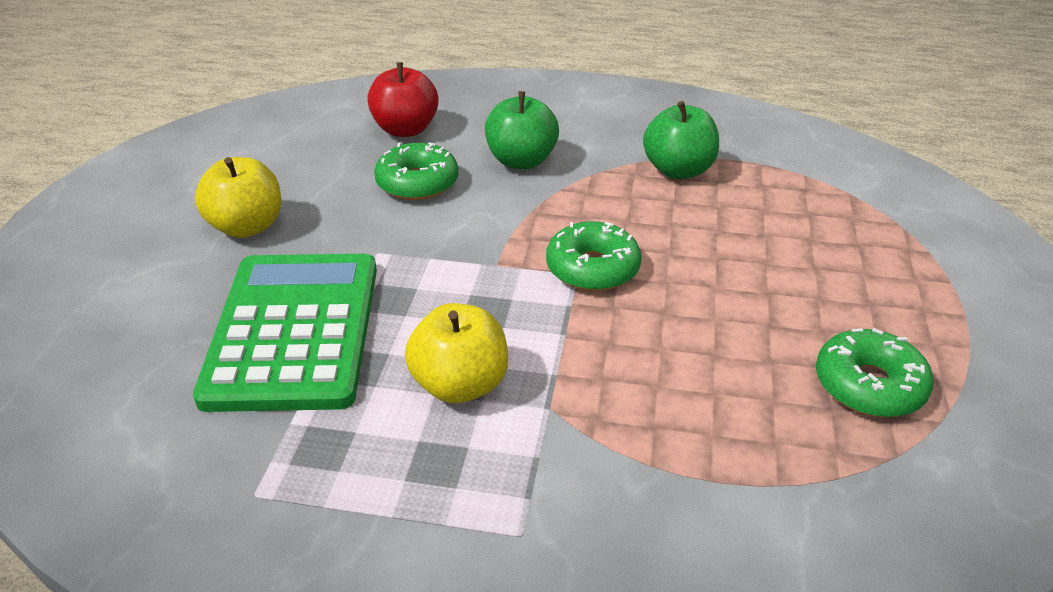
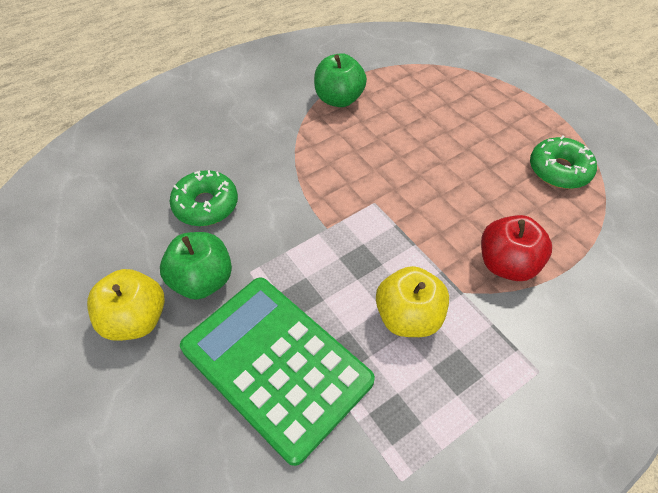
camera: 45 degrees left, 15 degrees up
(405, 129) = (142, 170): red apple -> red apple (506, 264)
(521, 161) = (248, 147): green apple -> green apple (202, 281)
(592, 268) = (377, 193): green donut -> none

